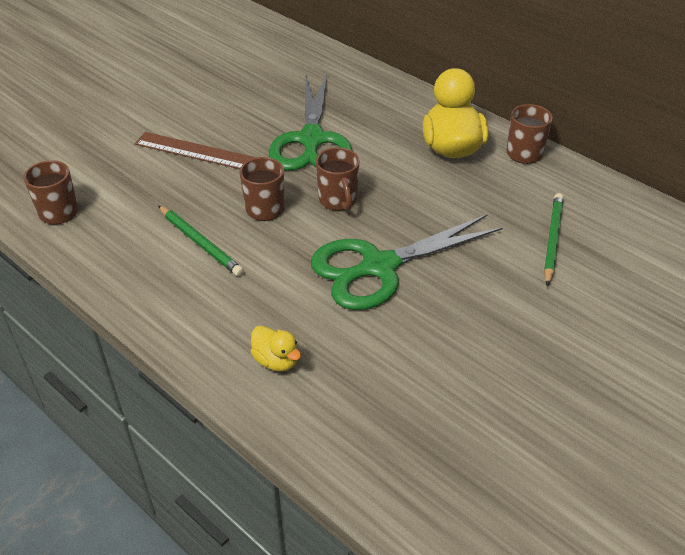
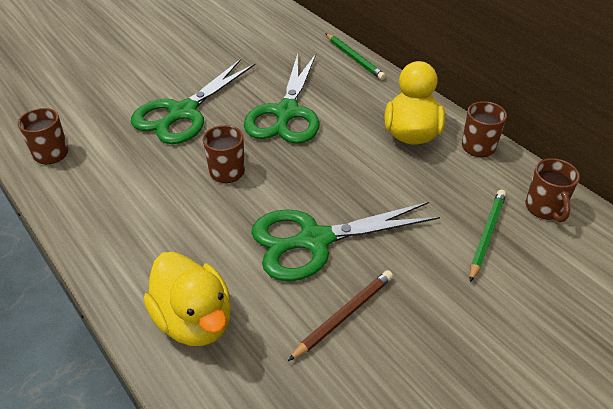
camera: 10 degrees right, 0 degrees up
(196, 151) = (183, 112): brown ruler -> green scissors
(200, 243) = (161, 197): green pencil -> green pencil (354, 58)
(276, 361) = (194, 320): yellow duck -> yellow duck, size x1.97
(338, 200) = (294, 171): brown mug -> brown mug (544, 208)
(429, 335) = (344, 315): none -> brown pencil

